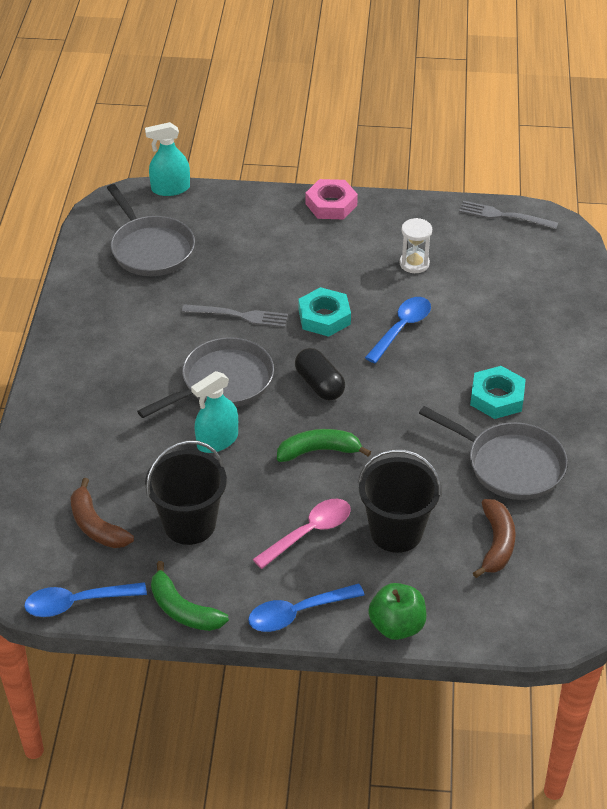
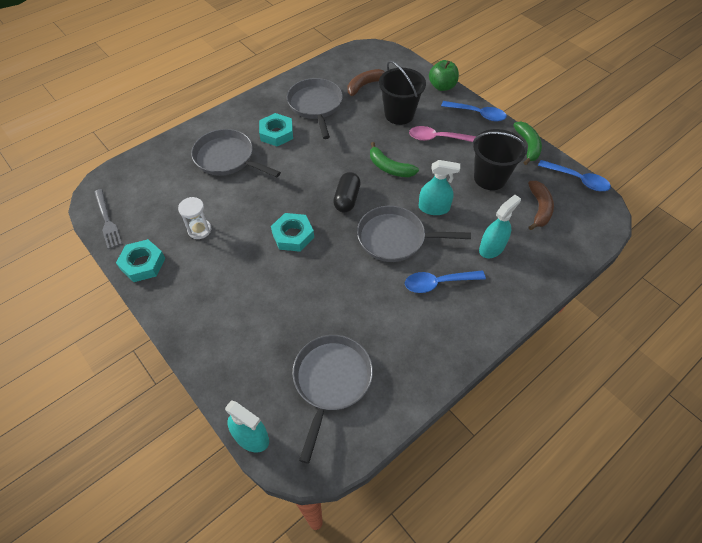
camera: 135 degrees left, 10 degrees up
(113, 442) = (491, 248): none -> turquoise spray bottle
(239, 316) = (337, 274): grey fork -> none
(331, 204) = (175, 315): pink nut -> none
(402, 328) = (265, 197): blue spoon -> blue spoon (438, 283)
(416, 212) = (143, 264): none -> turquoise nut
(500, 335) = (227, 158): none -> grey pan

